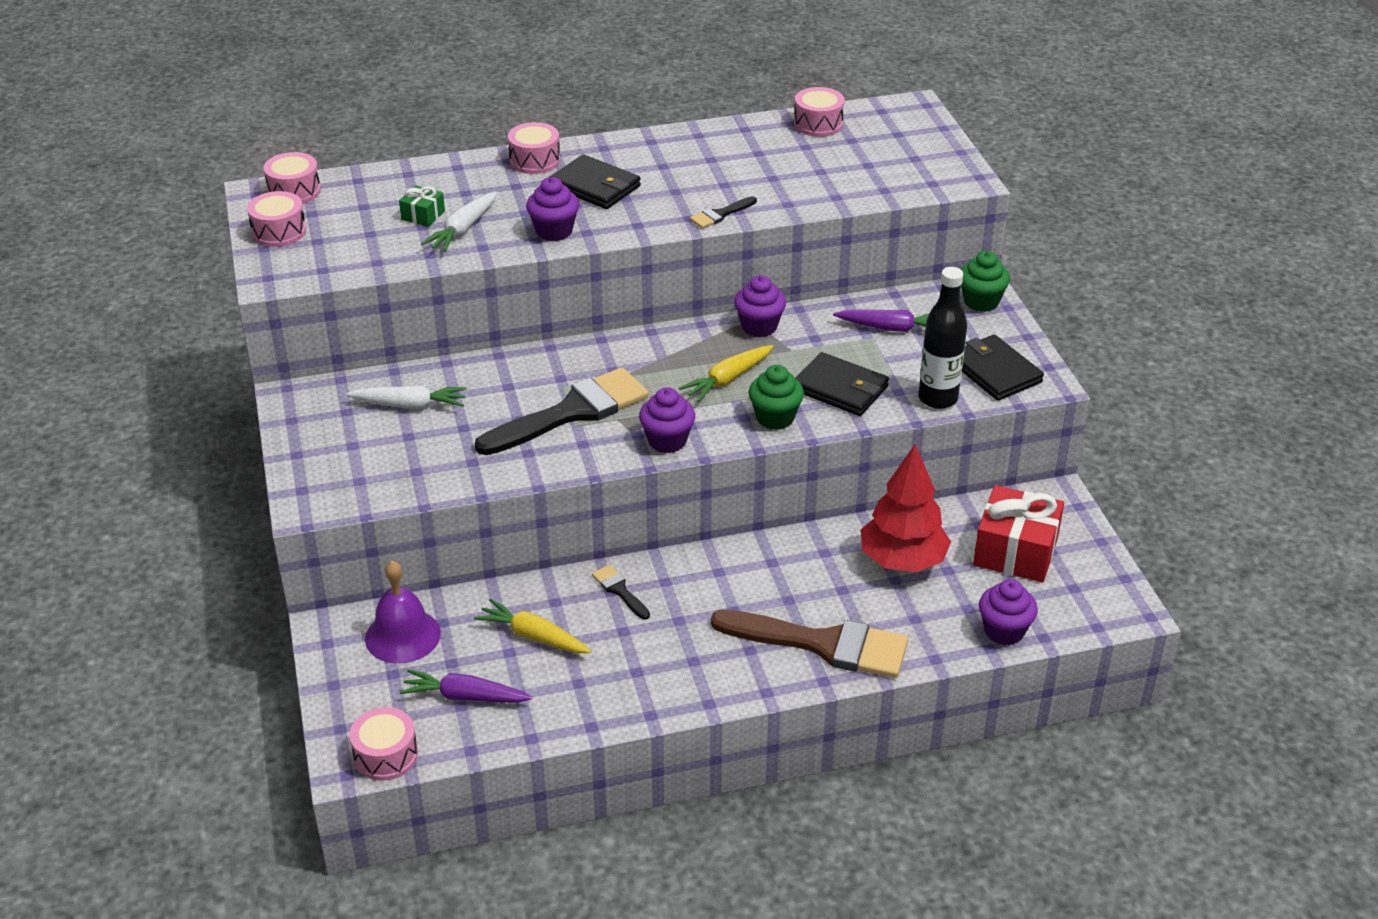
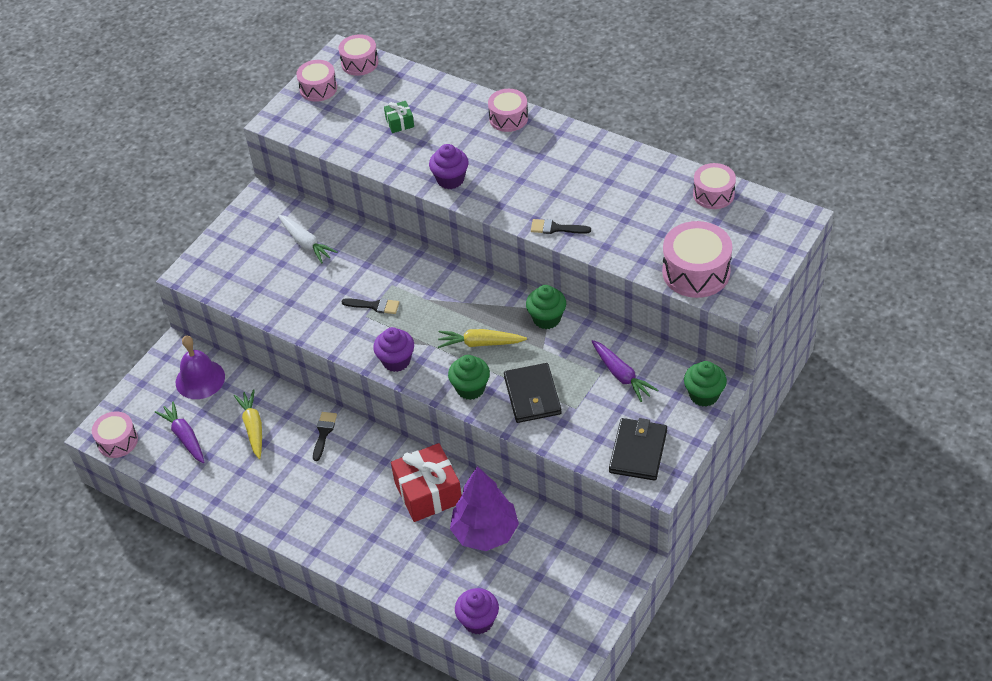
camera: 50 degrees right, 10 degrees up
(463, 230) = (406, 147): white carrot -> none
(572, 412) = (374, 306): black brush -> black brush, size x0.44
(595, 186) = (515, 160): black wallet -> none
(759, 326) = (546, 318): purple cupcake -> green cupcake
(822, 644) = (377, 548): brown brush -> none
(895, 181) = (696, 272): none -> pink drum
(902, 561) = (485, 532): red tree -> purple tree
(938, 398) = (577, 444): black bottle -> none
(1015, 551) = (555, 578): red gift -> red gift (428, 493)

